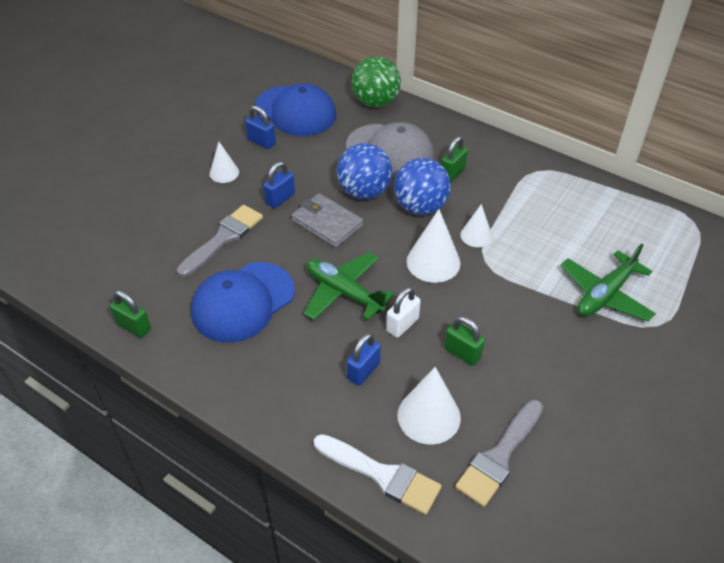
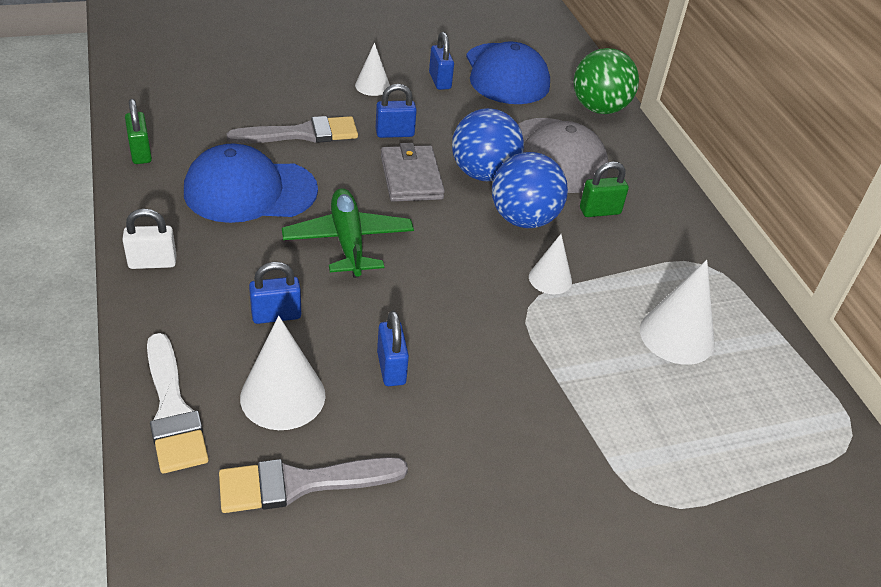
camera: 35 degrees right, 5 degrees down
(402, 325) = (366, 304): white padlock -> white padlock (152, 262)
(433, 262) = (471, 272): white cone -> white cone (677, 336)
(462, 353) = (391, 368): green padlock -> blue padlock
(605, 294) = (628, 427): green plane -> none

